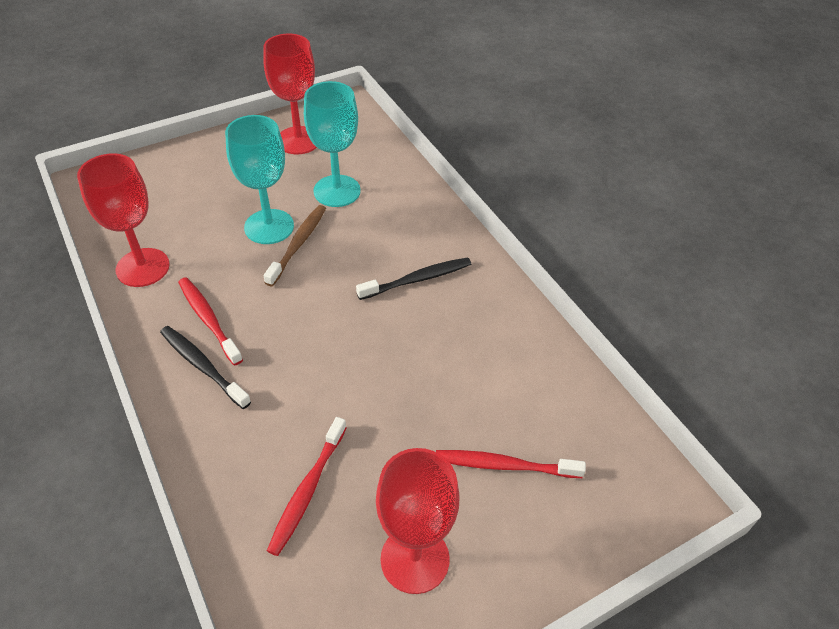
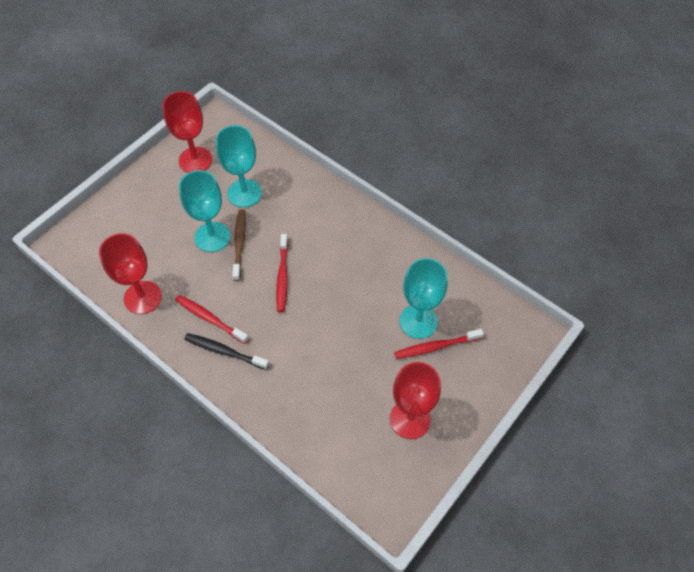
camera: 20 degrees left, 10 degrees up
(307, 490) = (331, 404): red toothbrush -> red toothbrush (282, 277)
(417, 279) = (331, 243): black toothbrush -> none
(493, 420) = (418, 321): none -> turquoise goblet

